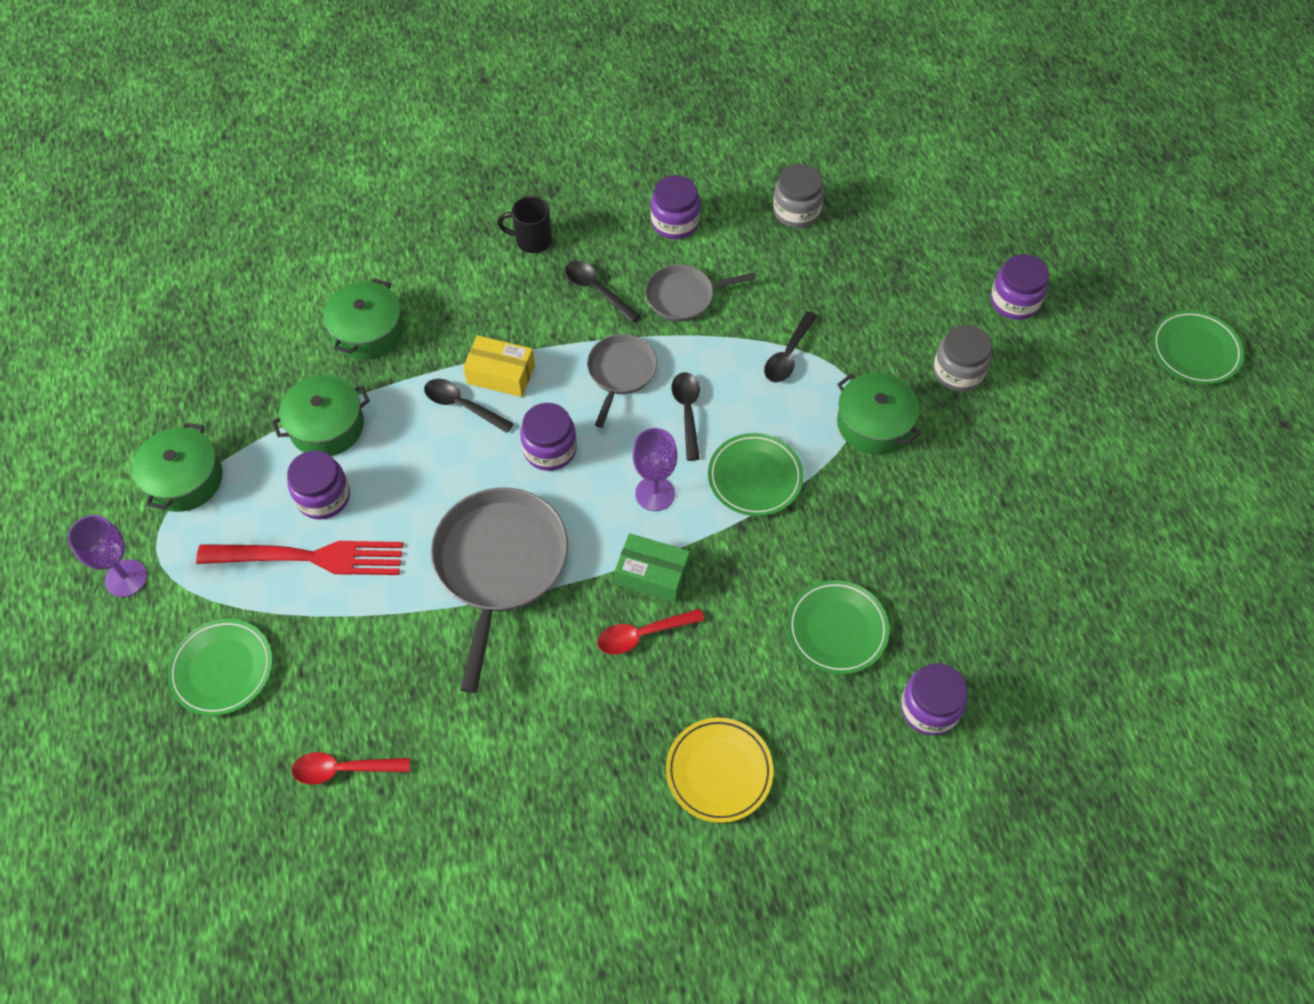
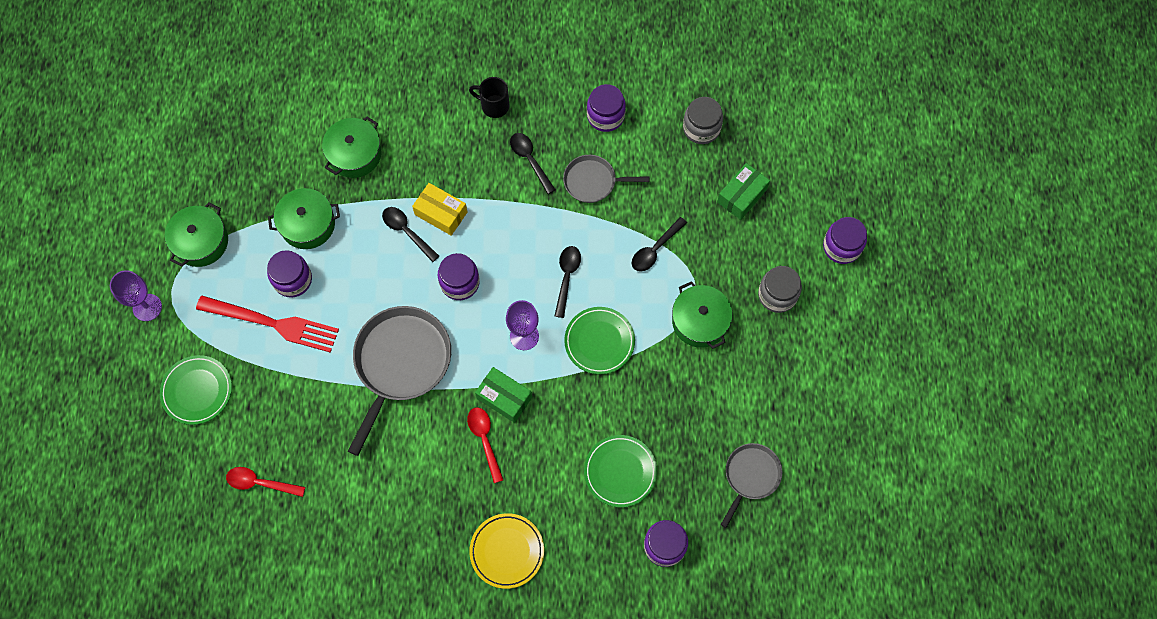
camera: 15 degrees right, 10 degrees up
(621, 372) = (528, 233): grey pan -> grey pan (750, 476)
(643, 634) = (485, 440): red spoon -> red spoon turned 75 degrees clockwise
(872, 273) = (742, 196): none -> green box
(1195, 350) = (965, 322): green plate -> none

